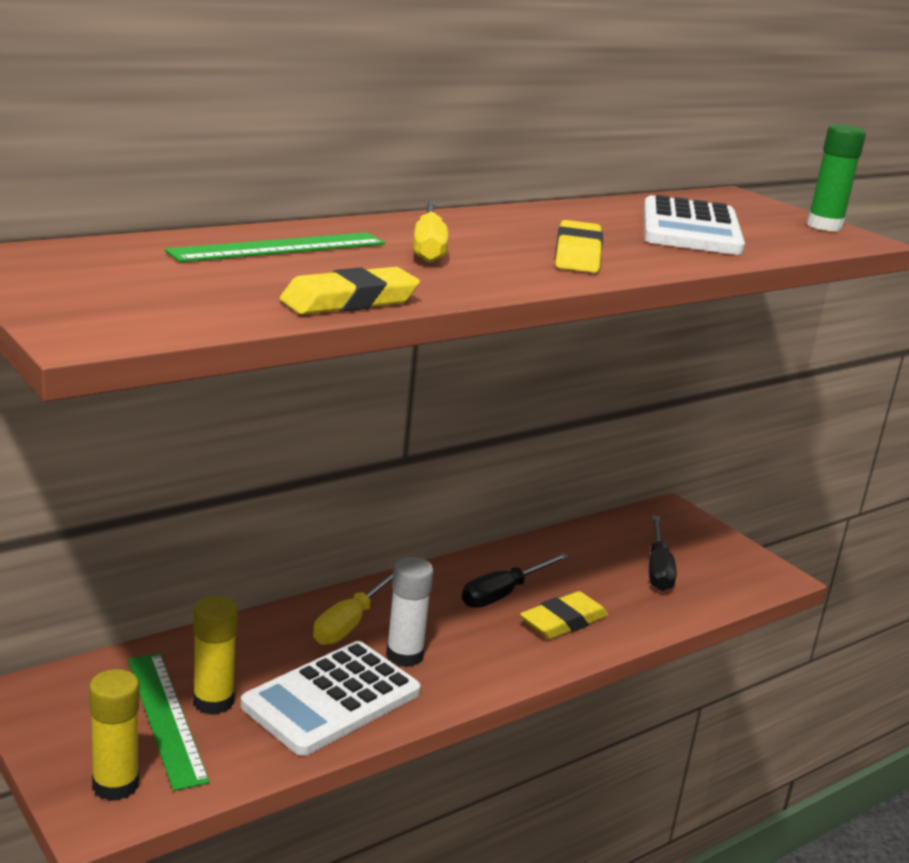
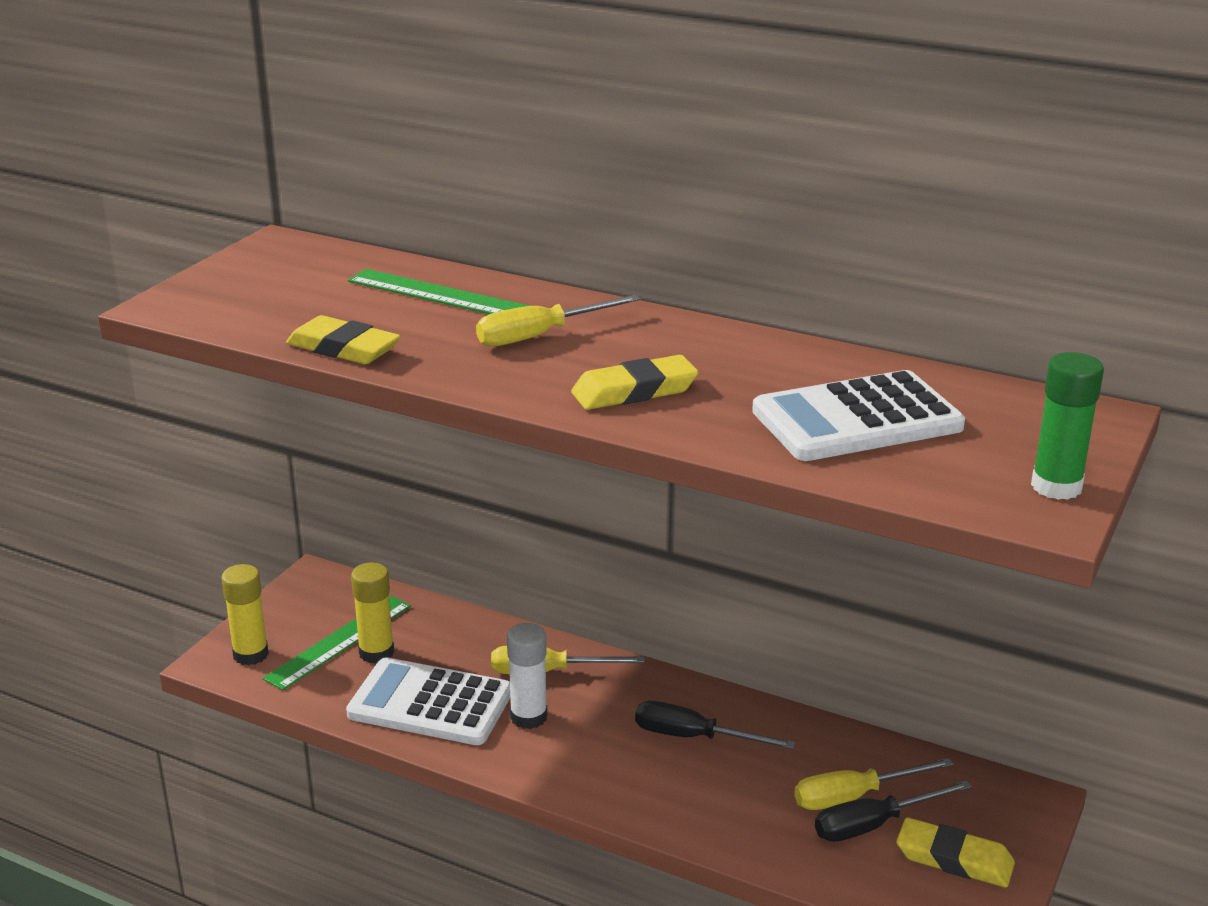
camera: 65 degrees right, 5 degrees up
(563, 621) = (686, 789): yellow eraser -> yellow eraser (954, 859)
(623, 563) = (854, 796): none -> yellow screwdriver

